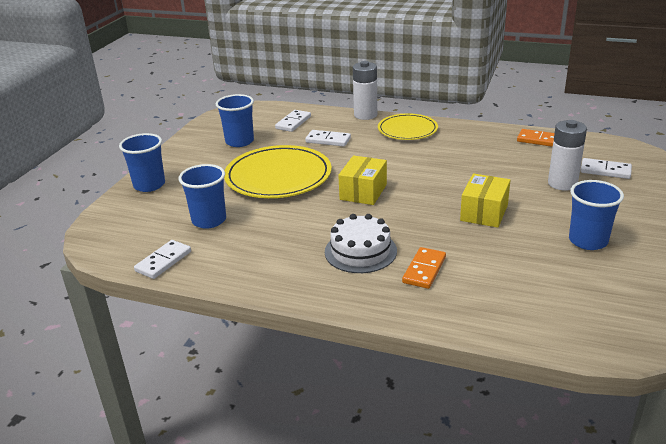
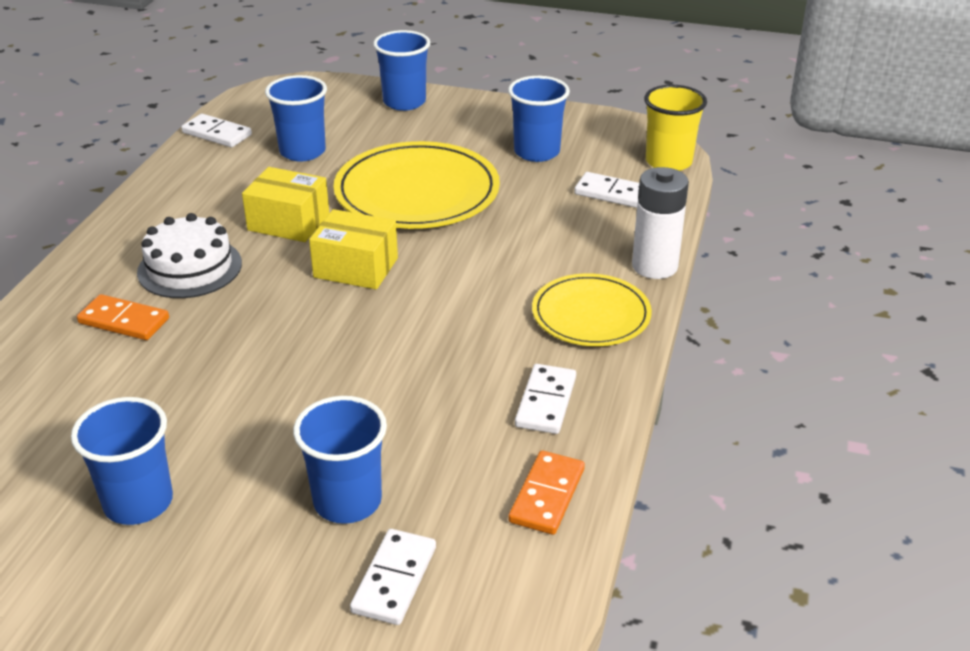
camera: 85 degrees right, 5 degrees up
(263, 108) = (668, 162): none -> yellow cup
(328, 140) = (543, 230): white domino -> white domino (546, 402)
(484, 213) = (263, 388): yellow box -> yellow box (288, 222)
(562, 183) = (347, 501): white battery -> blue cup

